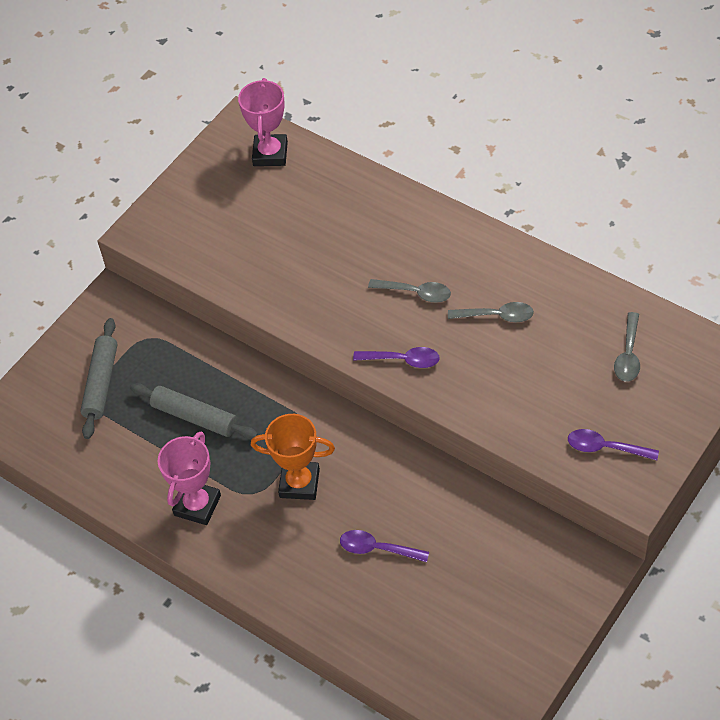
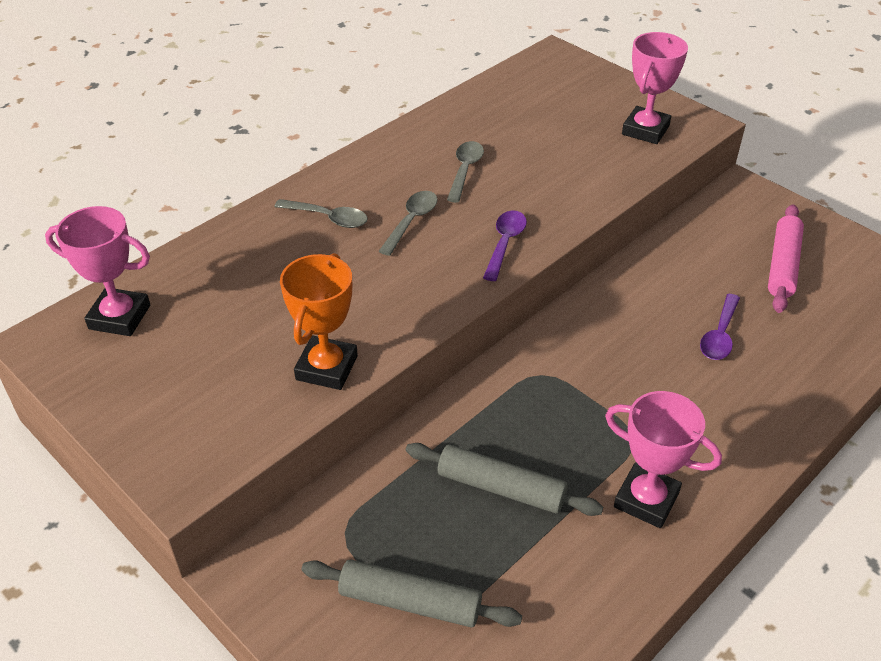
camera: 85 degrees left, 10 degrees down
(195, 417) = (501, 488): grey rolling pin -> grey rolling pin turned 75 degrees clockwise
(299, 483) = (623, 391): orange trophy -> orange trophy (327, 368)
(484, 599) = (782, 265): none -> pink rolling pin
(605, 447) = (645, 130): purple spoon -> pink trophy
(628, 355) = (539, 101): grey spoon -> grey spoon (328, 218)

